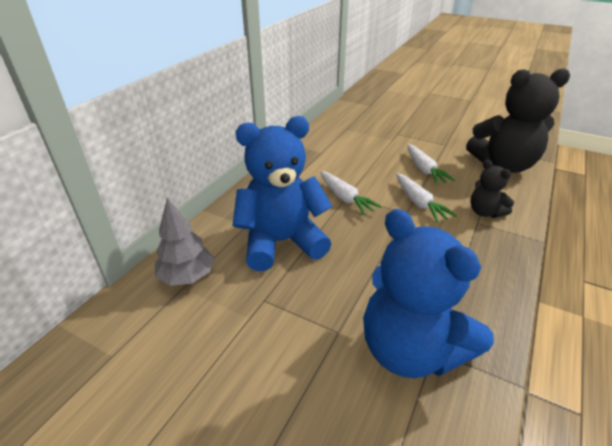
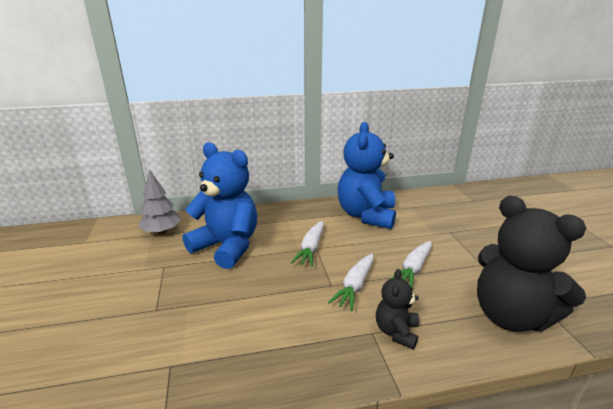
camera: 50 degrees right, 10 degrees down
(410, 349) = (162, 352): blue teddy bear -> blue teddy bear (366, 215)

